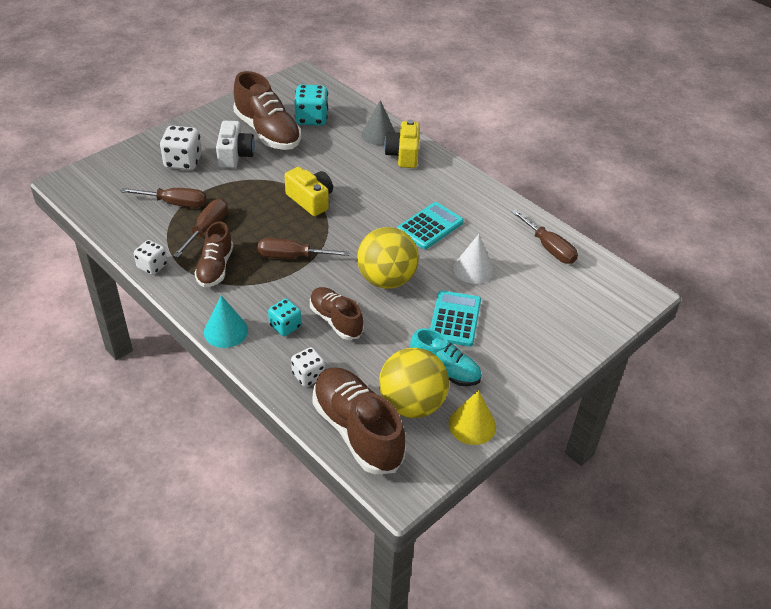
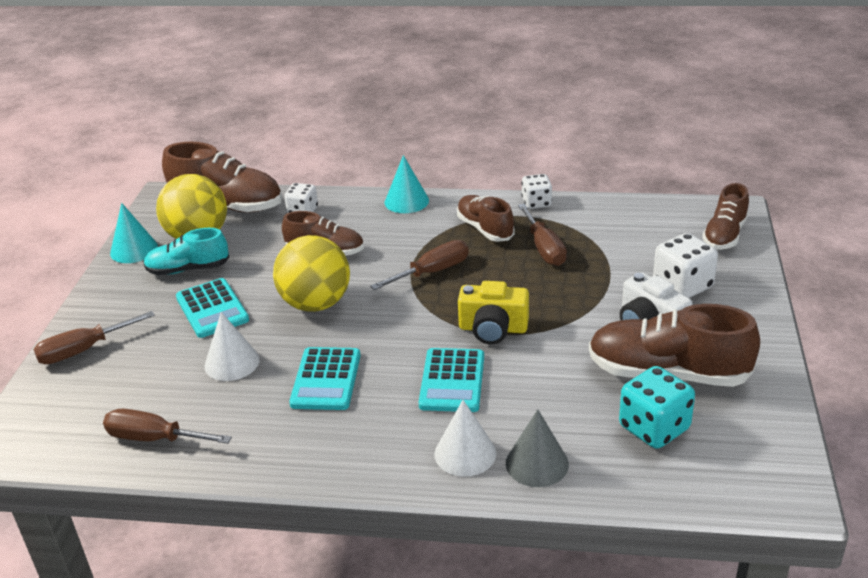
camera: 145 degrees right, 10 degrees down
(105, 172) = (724, 235): none -> brown shoe
(175, 203) = (611, 250): brown screwdriver -> brown screwdriver (83, 350)
(285, 326) = (363, 227): turquoise dice -> none
(368, 187) = (452, 381): none -> turquoise calculator
(403, 155) = (465, 453): yellow camera -> white cone
(472, 425) = (134, 249): yellow cone -> turquoise cone

